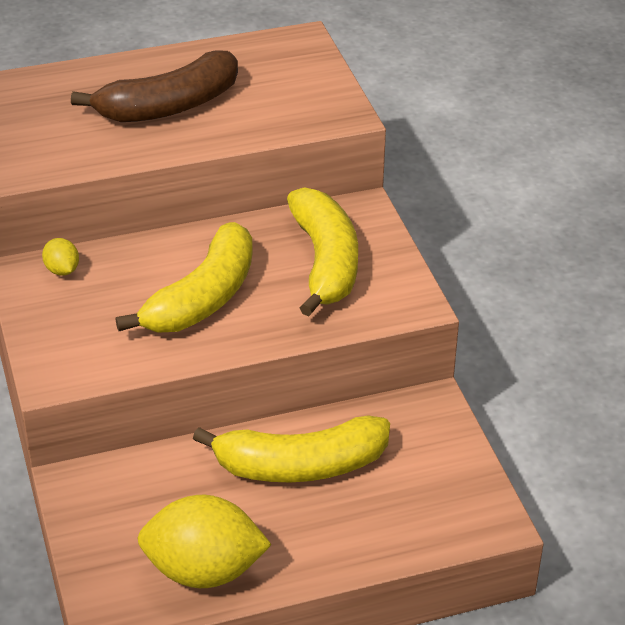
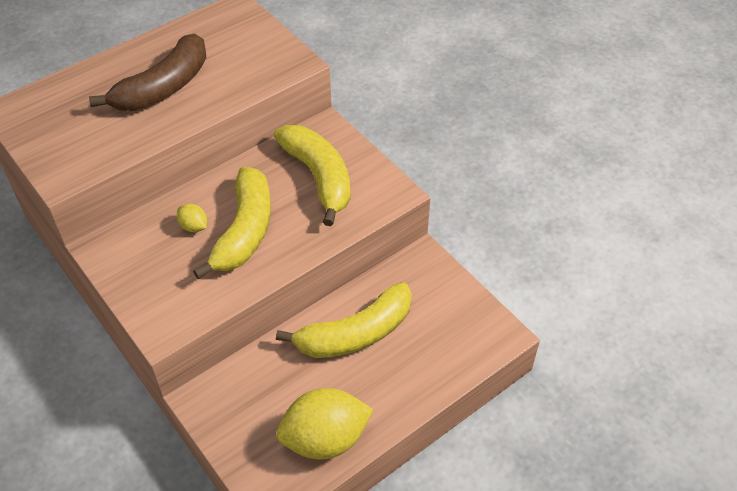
camera: 20 degrees left, 10 degrees up
(62, 270) = (129, 238): yellow lemon -> yellow lemon (194, 226)

